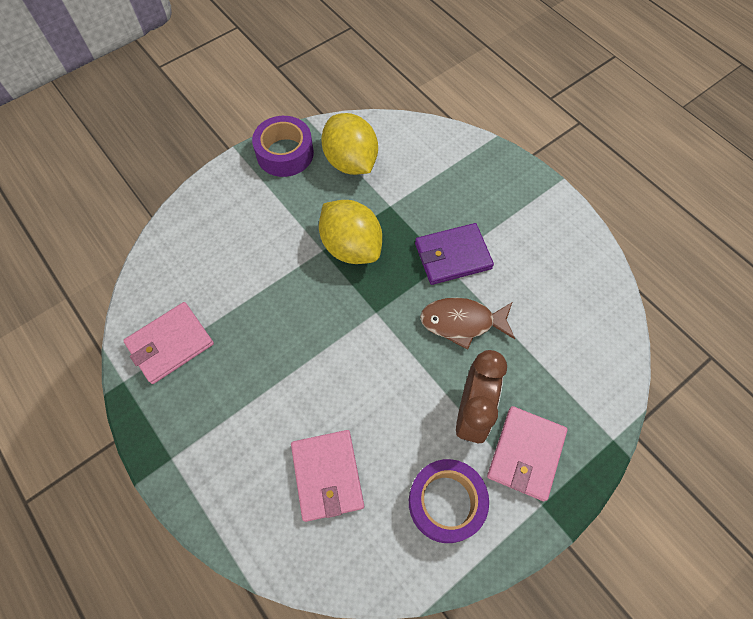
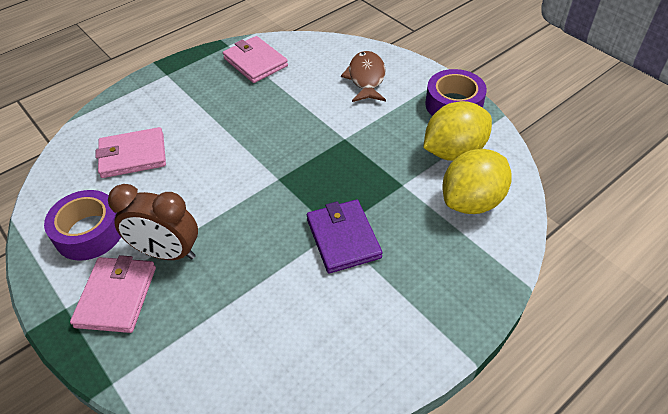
camera: 90 degrees right, 15 degrees down
(351, 247) = (349, 158): yellow lemon -> yellow lemon (472, 201)
(462, 322) = (263, 246): brown fish -> brown fish (366, 78)
(525, 454) = (117, 296): pink wallet -> pink wallet turned 75 degrees clockwise

